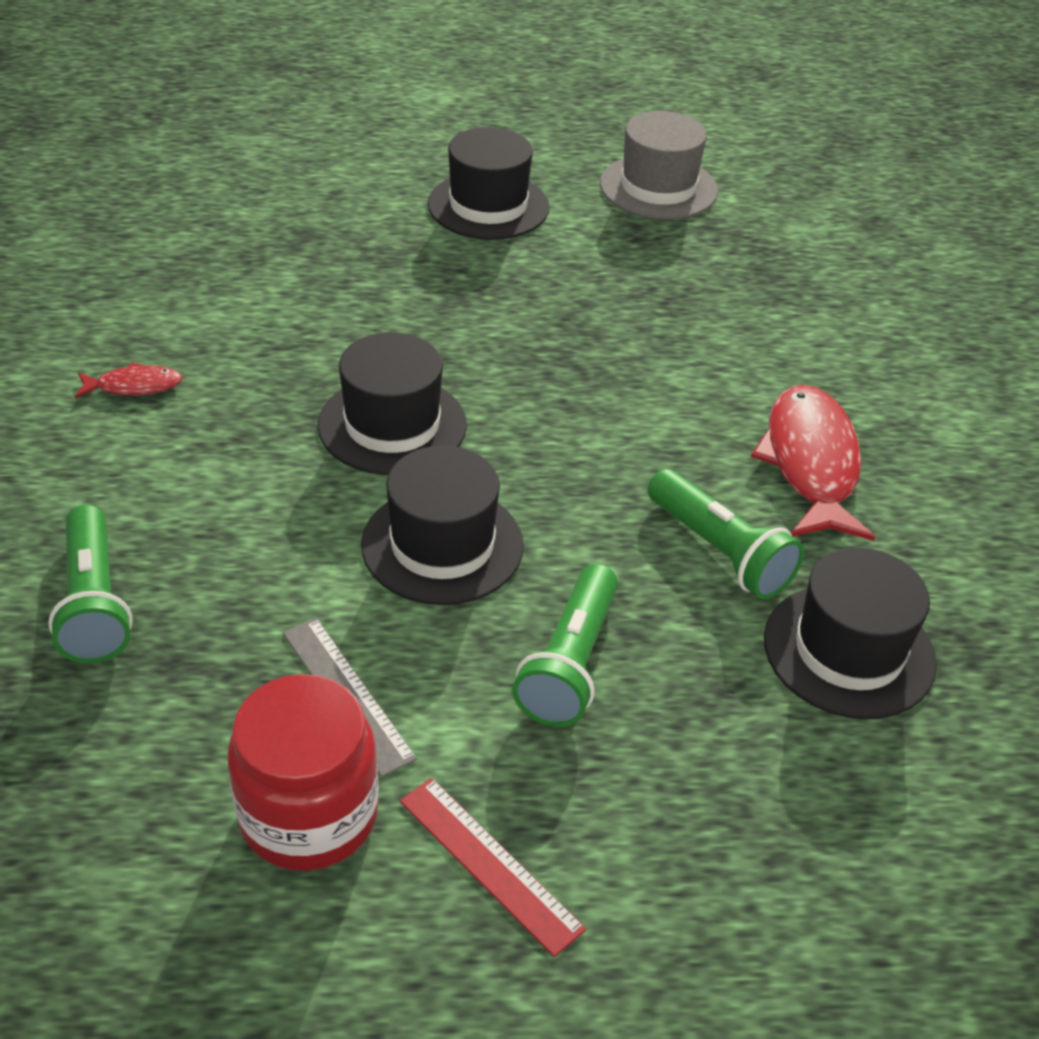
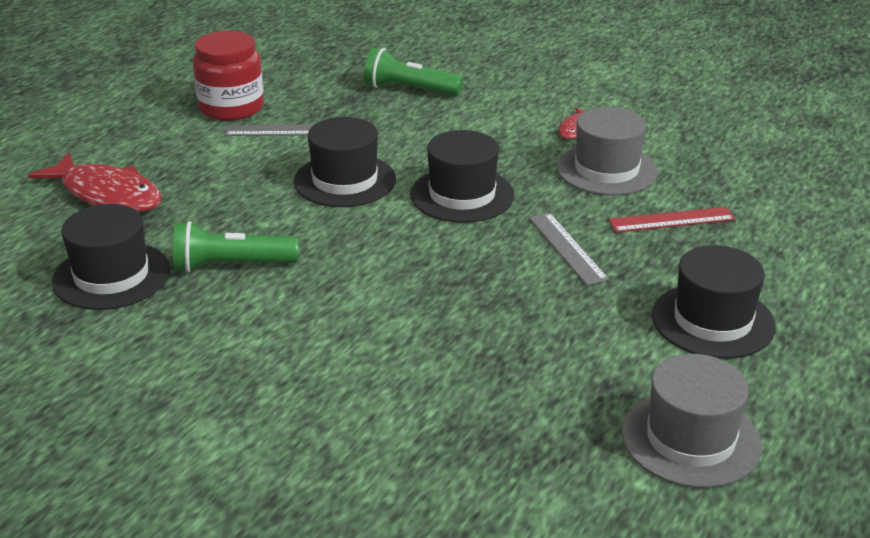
camera: 125 degrees right, 10 degrees down
(236, 332) = (606, 169): none -> grey hat
(441, 314) = (567, 248): none -> grey ruler
(489, 863) = (153, 136): red ruler -> red ruler (671, 220)
(570, 663) = (222, 189): green flashlight -> none
(811, 463) = (255, 339): red fish -> red fish (107, 194)

